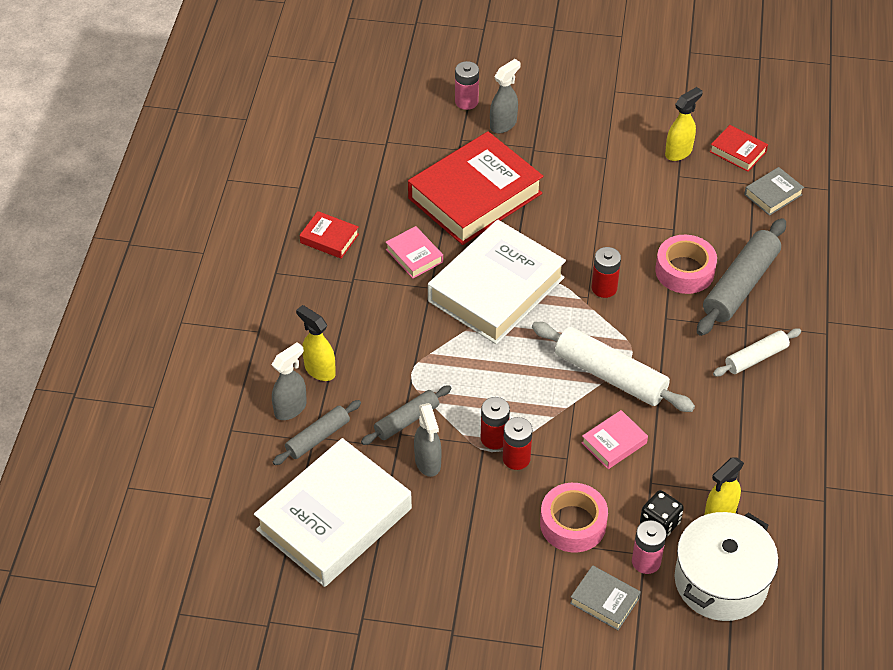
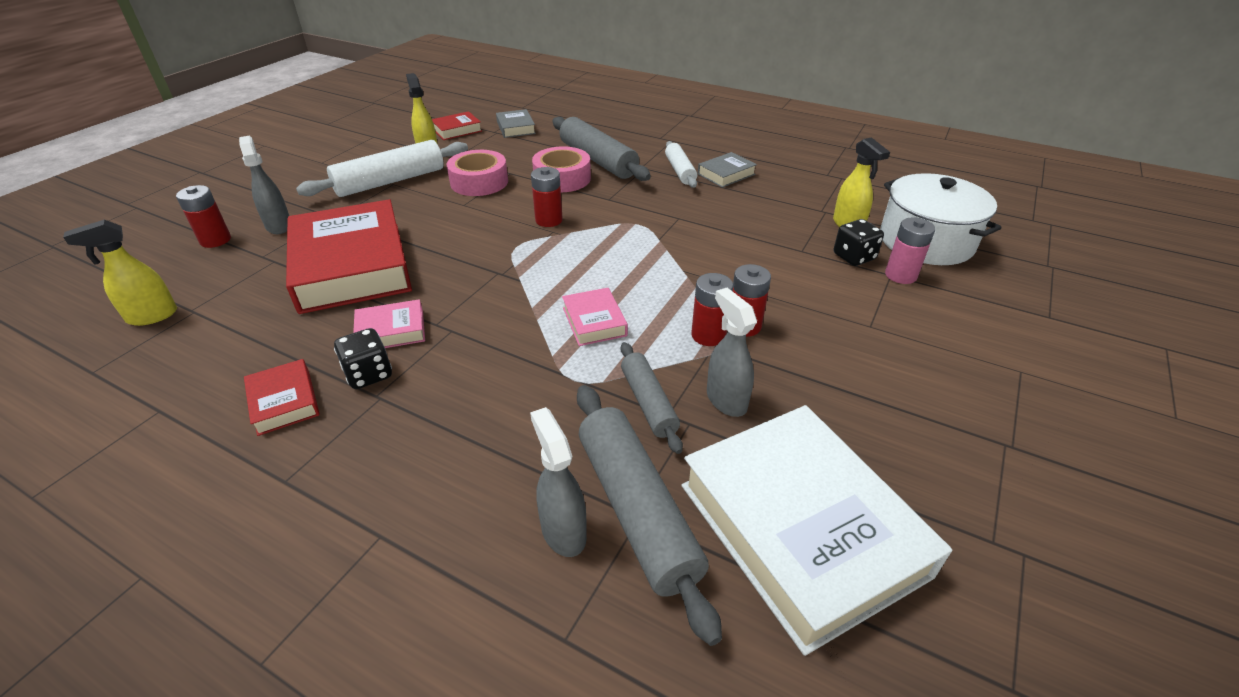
camera: 70 degrees left, 10 degrees down
(317, 437) = (636, 510): grey rolling pin -> grey rolling pin, size x1.71
(319, 370) = (510, 474): yellow spray bottle -> yellow spray bottle (152, 316)
(329, 238) = (284, 402): red book -> red book turned 75 degrees counterclockwise
(369, 265) = (369, 374): none -> black dice
(428, 462) = (726, 400): grey spray bottle -> grey spray bottle turned 120 degrees counterclockwise
(466, 101) = (215, 240): pink battery -> red battery
(496, 289) = (496, 283): white book -> none
(573, 524) = (845, 308): pink tape -> pink tape (479, 182)
(604, 601) = (952, 312): grey book -> grey book (726, 174)
(610, 376) = (660, 242): white rolling pin -> white rolling pin (390, 181)
(614, 443) = (745, 259): pink book -> pink book (594, 321)

